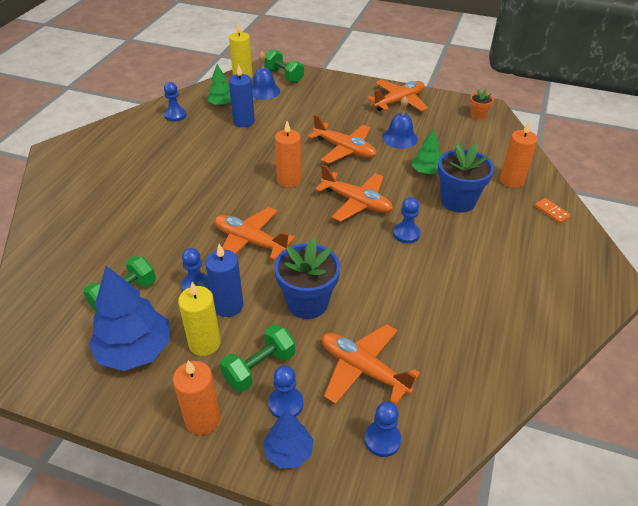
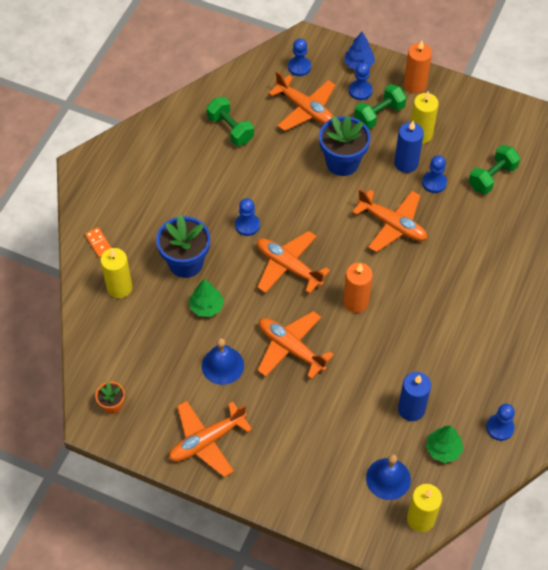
camera: 175 degrees left, 15 degrees up
(135, 350) = (471, 132): blue tree -> none
(284, 76) = (360, 517): green dumbbell -> green dumbbell (230, 129)
(511, 180) = (119, 287): orange candle -> yellow candle

